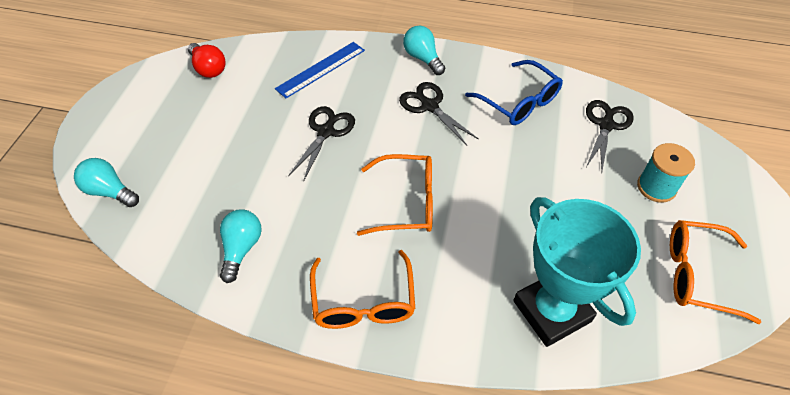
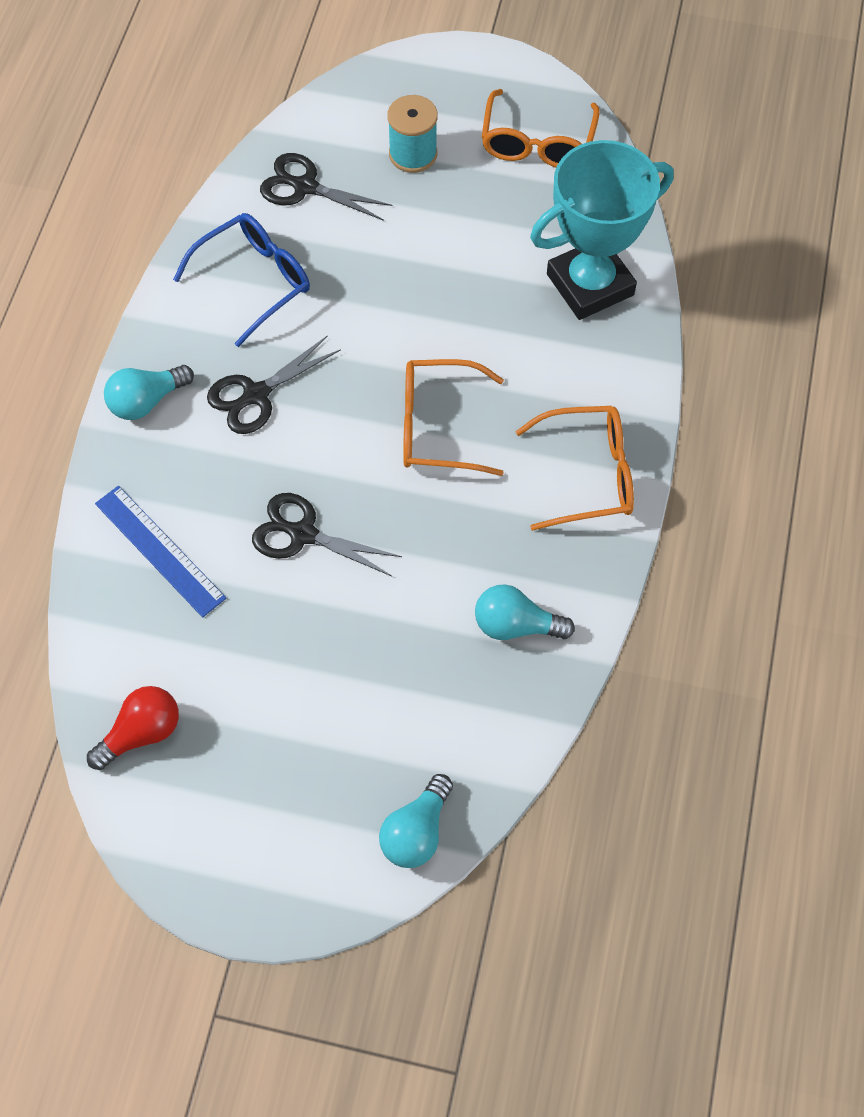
camera: 90 degrees left, 10 degrees up
(407, 202) = (437, 427): orange glasses -> orange glasses turned 90 degrees counterclockwise

